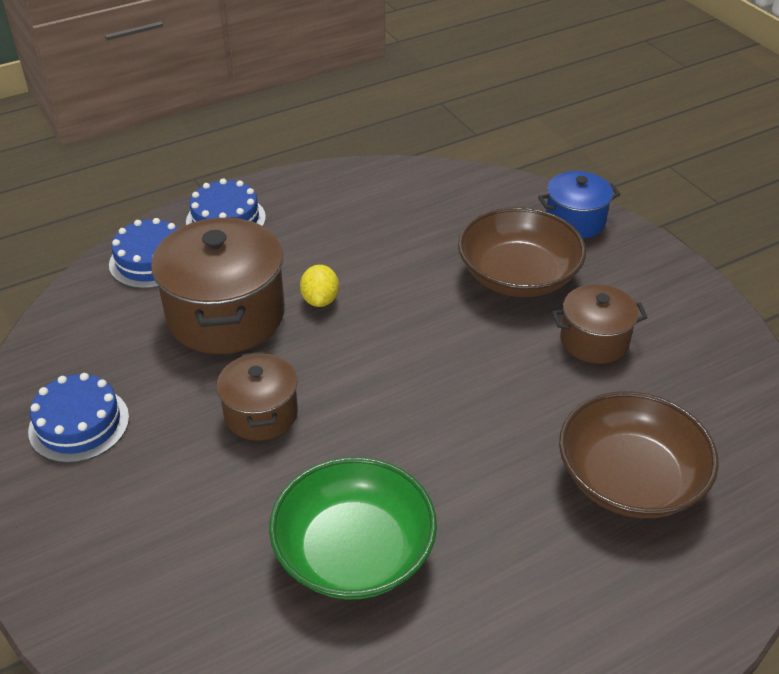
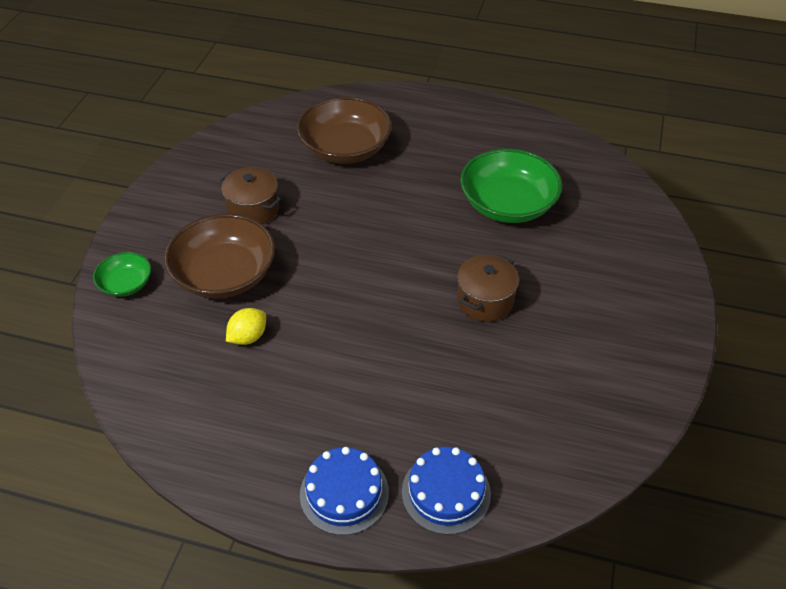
camera: 135 degrees left, 5 degrees up
(79, 424) = (604, 374): blue cake -> none
(226, 315) = (438, 389): brown pot -> none
(320, 300) = (363, 353): yellow lemon -> yellow lemon (248, 337)
(575, 221) = (126, 284): blue pot -> green bowl

